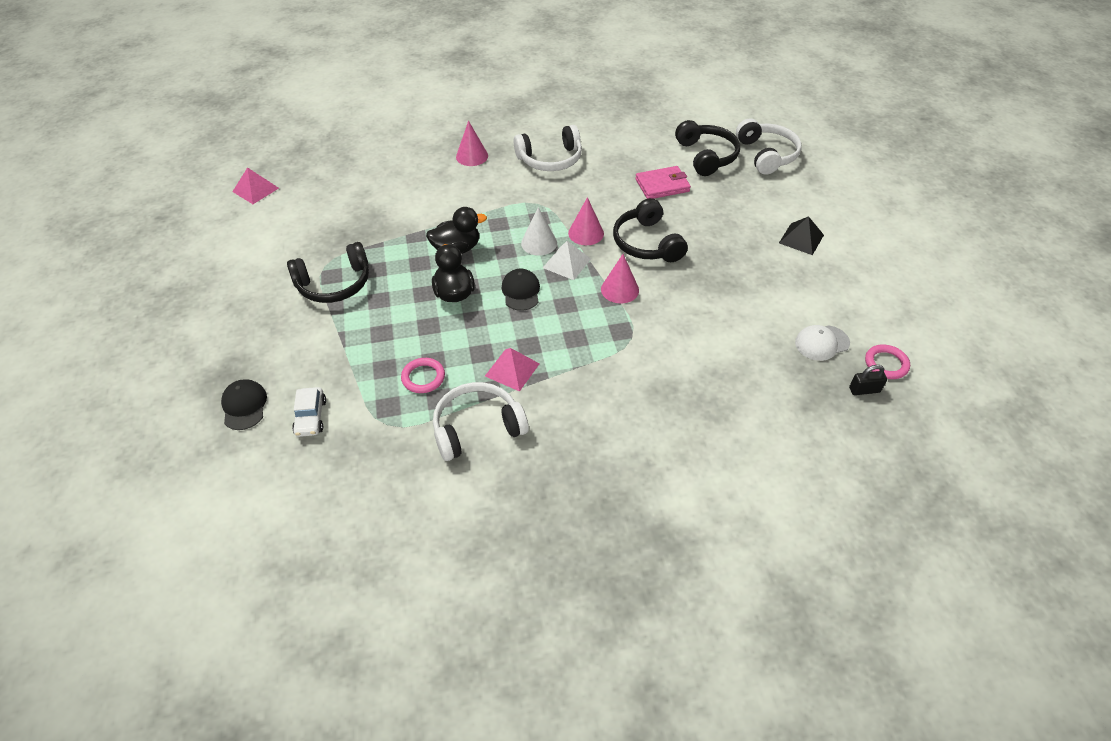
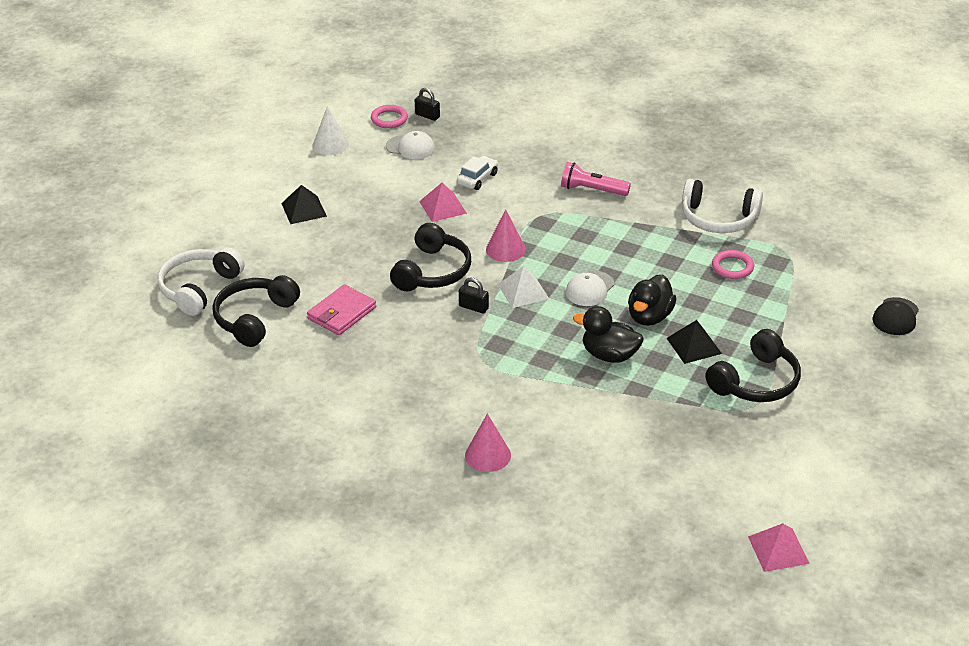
camera: 140 degrees left, 10 degrees down
(311, 417) = (843, 283): white car -> white car (477, 178)
(334, 284) = (756, 382): black headphones -> black headphones turned 120 degrees clockwise
(401, 288) = (694, 345): none -> black pyramid
(512, 369) = (657, 239): pink pyramid -> pink pyramid (442, 207)
(521, 291) = (590, 289): black cap -> white cap
(539, 243) = (527, 321): white cone -> white cone (330, 144)
(550, 159) = (409, 402): white headphones -> none
(586, 233) = (473, 307): pink cone -> black padlock
(620, 392) = (592, 190): none -> pink flashlight
(662, 185) = (342, 313): pink wallet -> pink wallet turned 75 degrees counterclockwise

